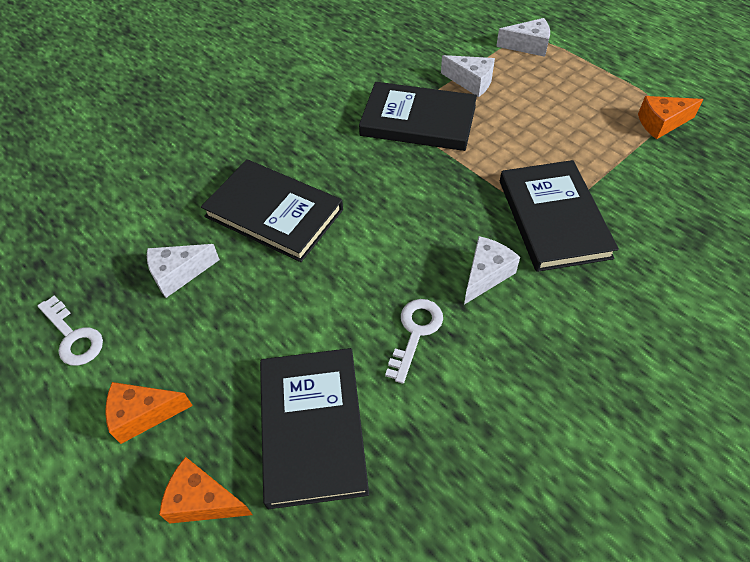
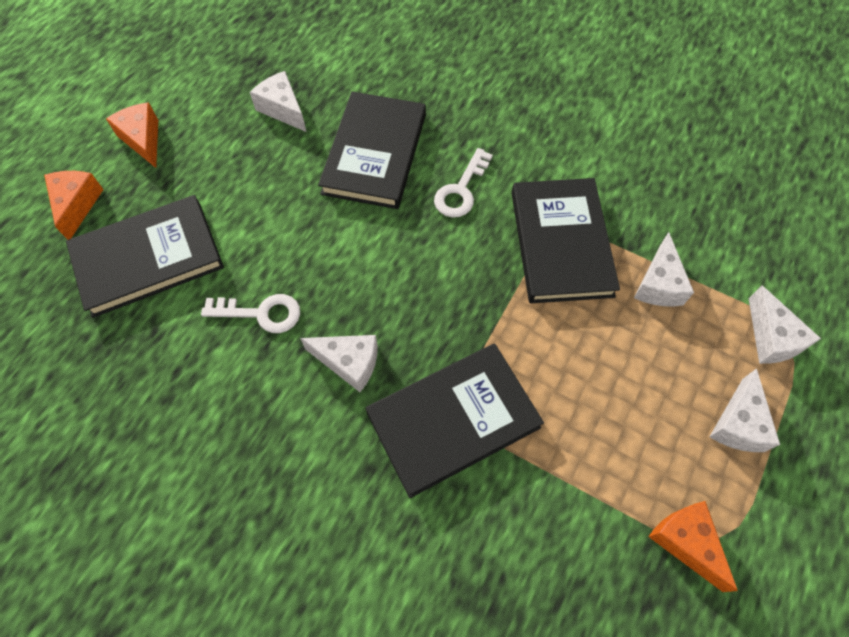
camera: 70 degrees right, 10 degrees up
(73, 337) = (204, 67): white key -> white key (461, 190)
(585, 77) = (738, 423): none -> white cheese

